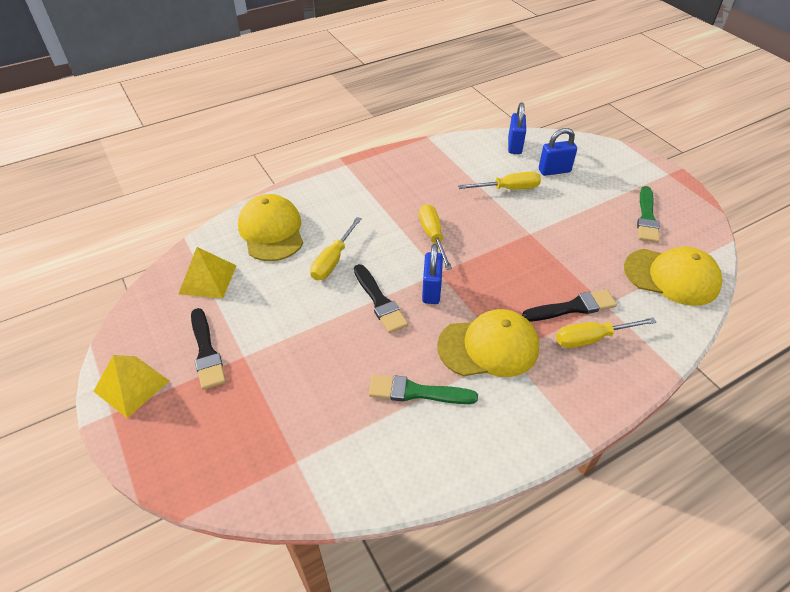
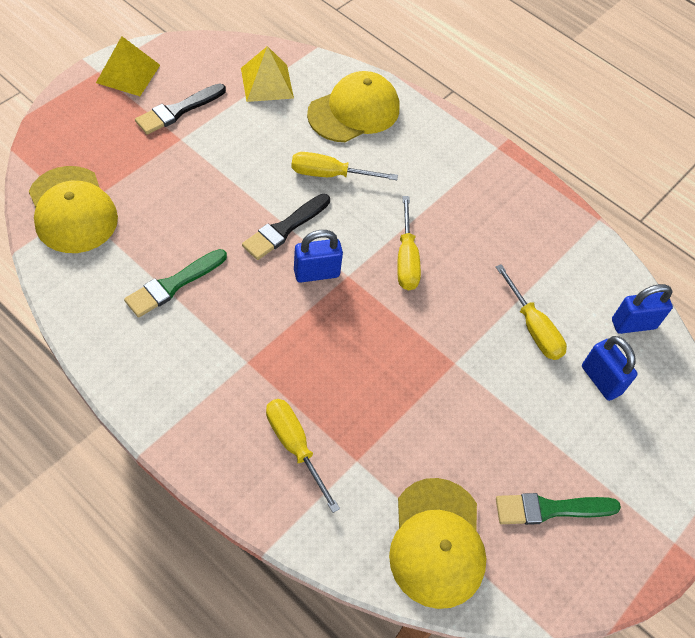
camera: 65 degrees right, 10 degrees up
(416, 392) = (173, 285): green brush -> green brush turned 120 degrees counterclockwise
(432, 236) = (406, 259): yellow screwdriver -> yellow screwdriver turned 120 degrees clockwise
(489, 347) = (251, 341): yellow cap -> yellow cap (72, 210)
(572, 307) = (339, 422): black brush -> none

